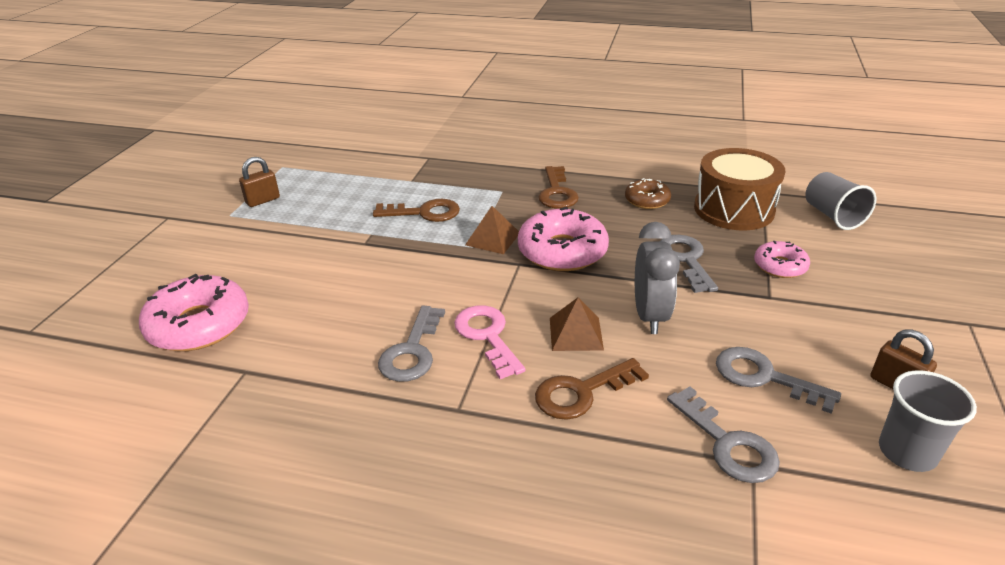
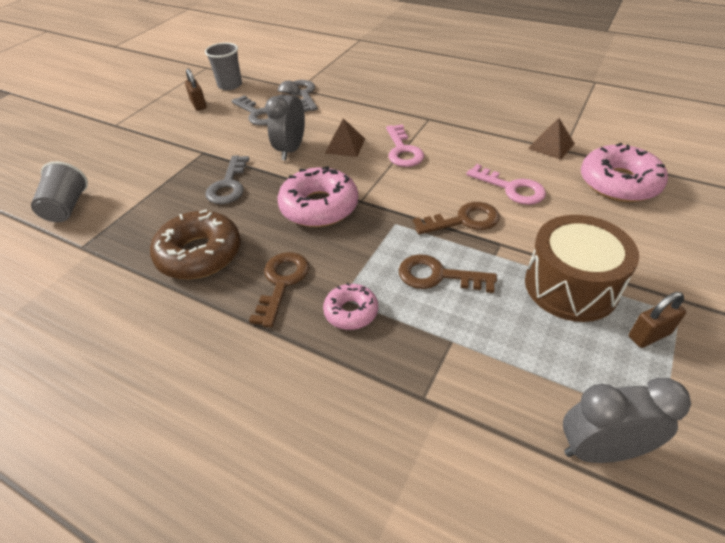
camera: 165 degrees left, 10 degrees up
(325, 154) = (600, 450): none -> grey clock
(339, 300) = (511, 188): none -> pink key
(412, 351) = (454, 148): grey key -> none
(492, 238) = (374, 229): brown pyramid -> brown pyramid (551, 146)
(581, 392) = (359, 118): brown key -> brown key (464, 220)
(647, 200) = (199, 254): brown donut -> brown donut, size x1.79
(733, 209) = (135, 228): brown drum -> brown drum (570, 286)
(780, 266) = (169, 171): pink donut -> pink donut (351, 312)

